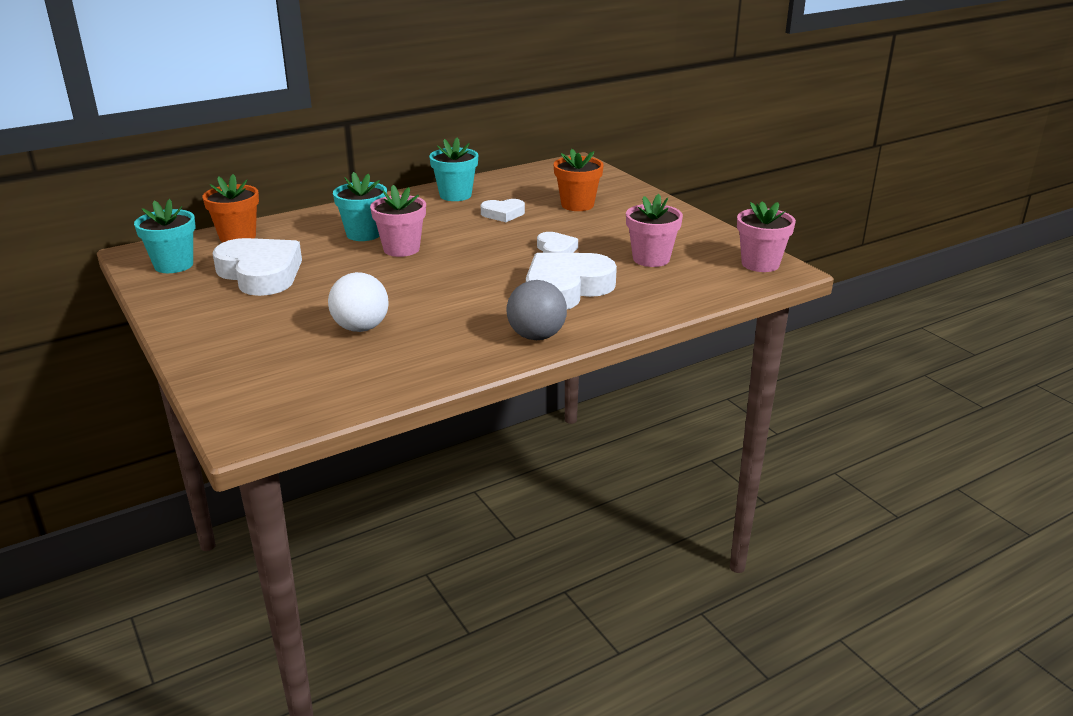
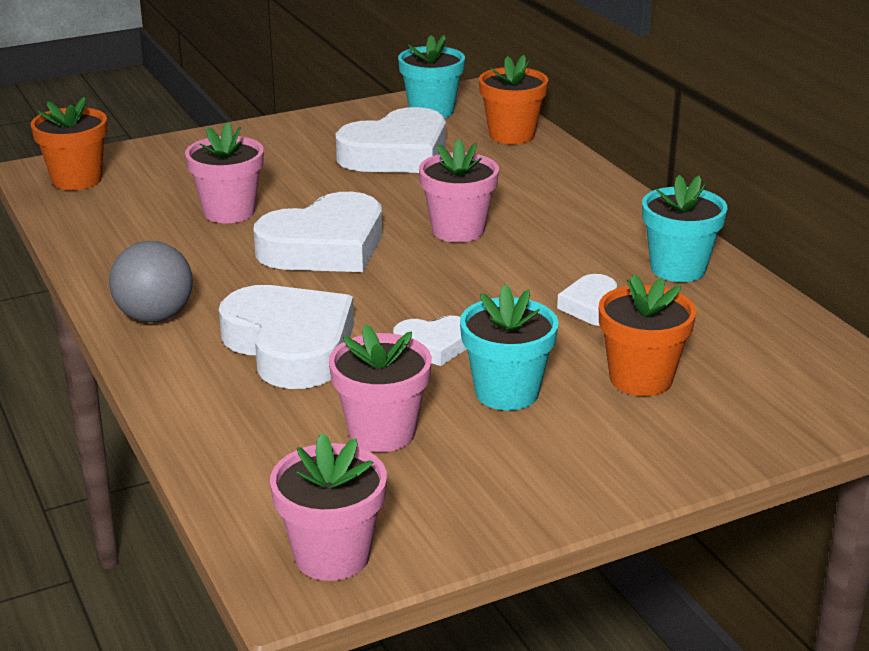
camera: 95 degrees right, 0 degrees up
(276, 408) = (77, 180): none -> orange flower pot
(361, 328) = (229, 212): white ball -> pink flower pot
(364, 234) = (515, 205): turquoise flower pot -> turquoise flower pot (506, 392)
(425, 288) = (325, 247): none -> white heart

